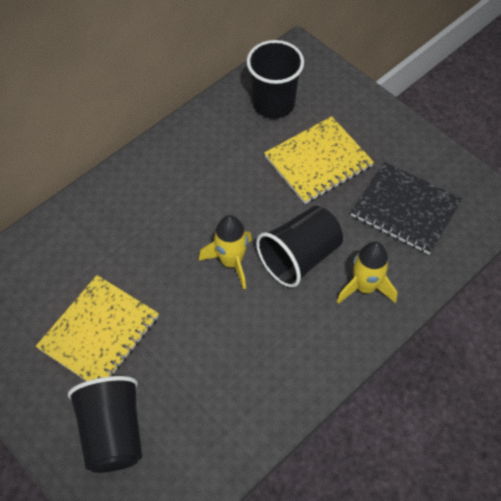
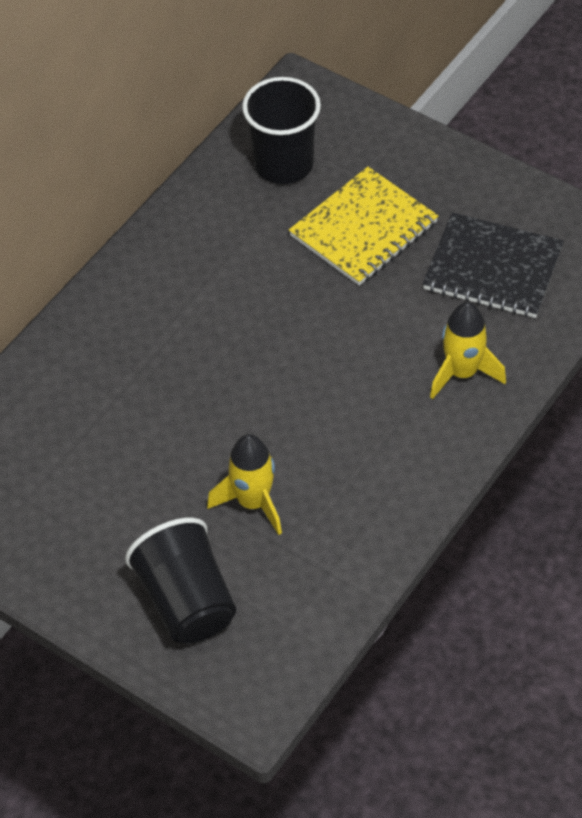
camera: 10 degrees left, 5 degrees down
(99, 333) = (133, 492): yellow notebook -> none
(231, 262) = (280, 375): yellow rocket -> yellow rocket (253, 502)
(299, 257) = (369, 353): black cup -> none

